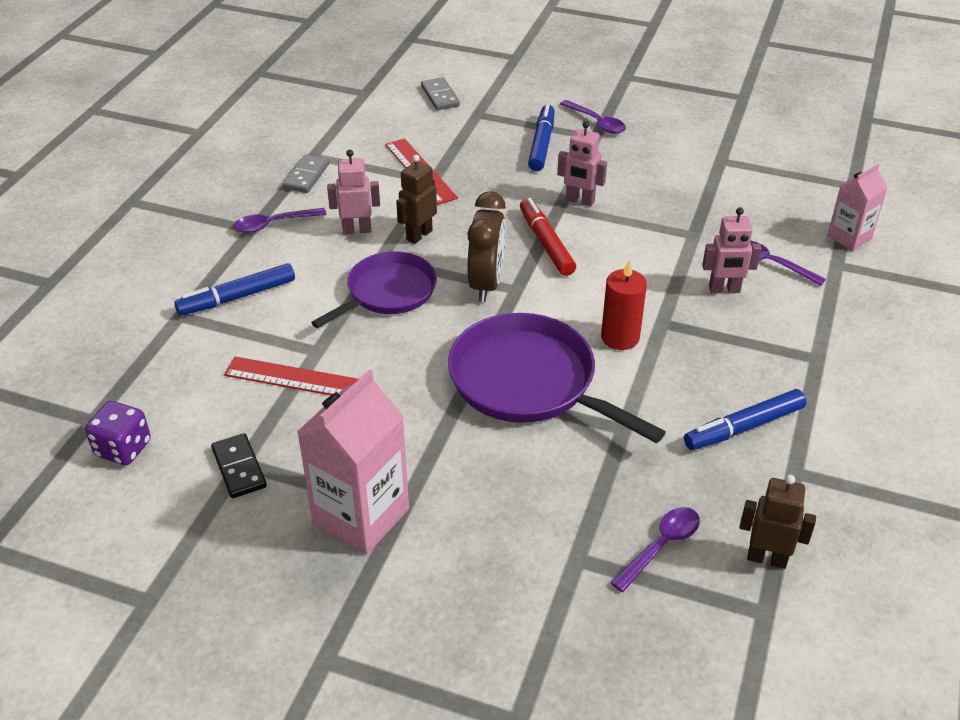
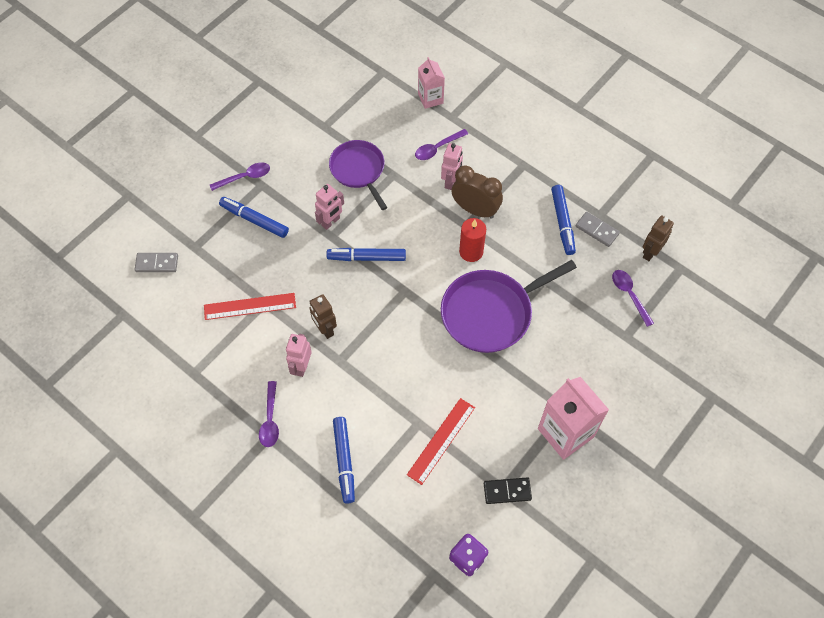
camera: 70 degrees left, 20 degrees up
(306, 176) = (219, 384): grey domino -> grey domino (597, 230)
(388, 292) = (378, 365): purple pan -> purple pan (358, 170)
(486, 284) = (393, 305): brown clock -> brown clock (475, 210)
(546, 243) = (367, 258): red marker -> blue marker

